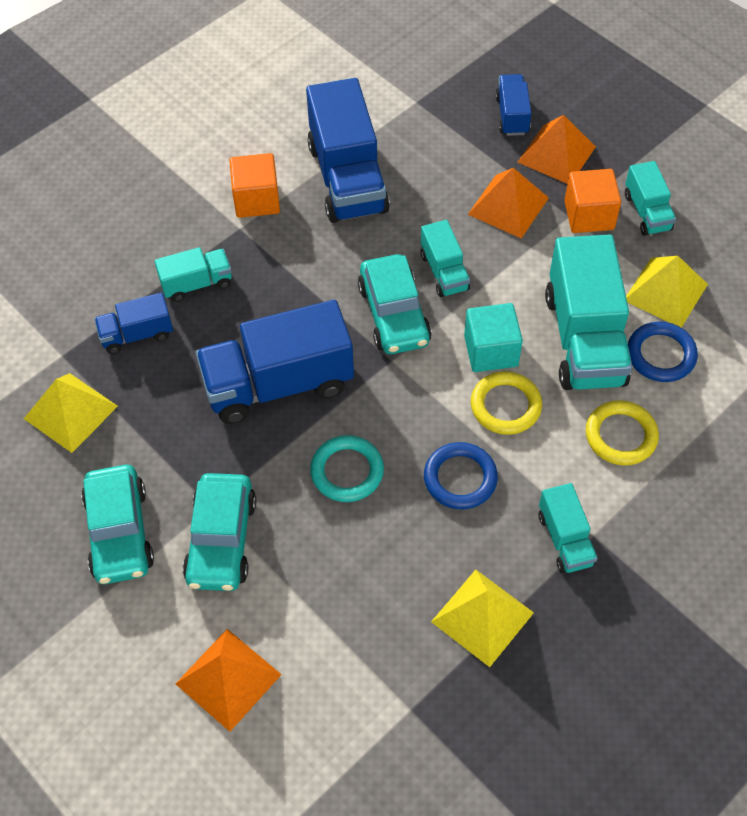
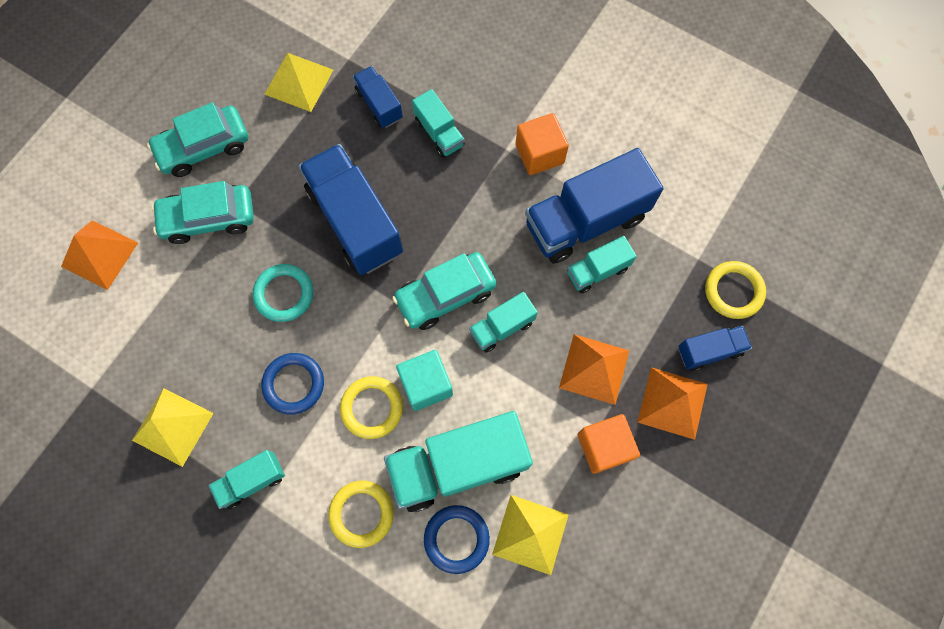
camera: 75 degrees right, 15 degrees up
(457, 84) = (733, 291): none -> yellow ring
(647, 212) = (624, 503): turquoise truck -> turquoise truck (597, 270)

